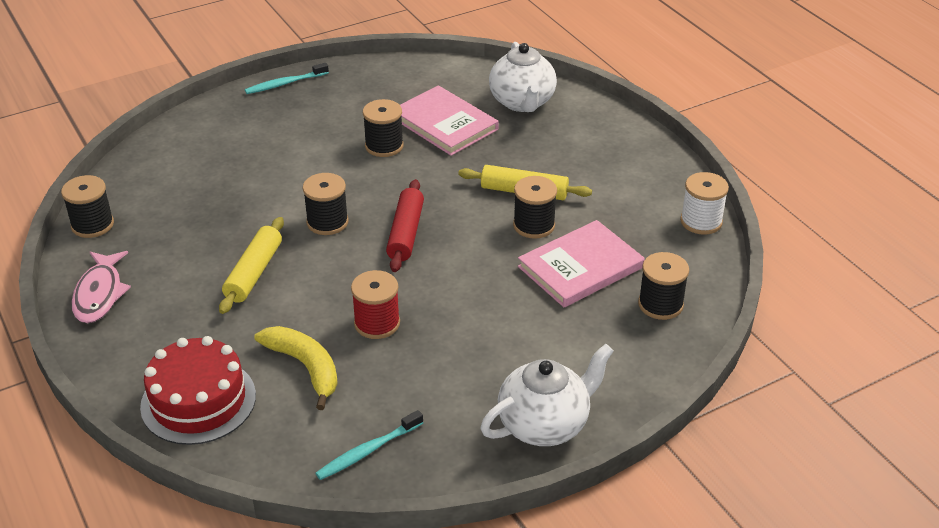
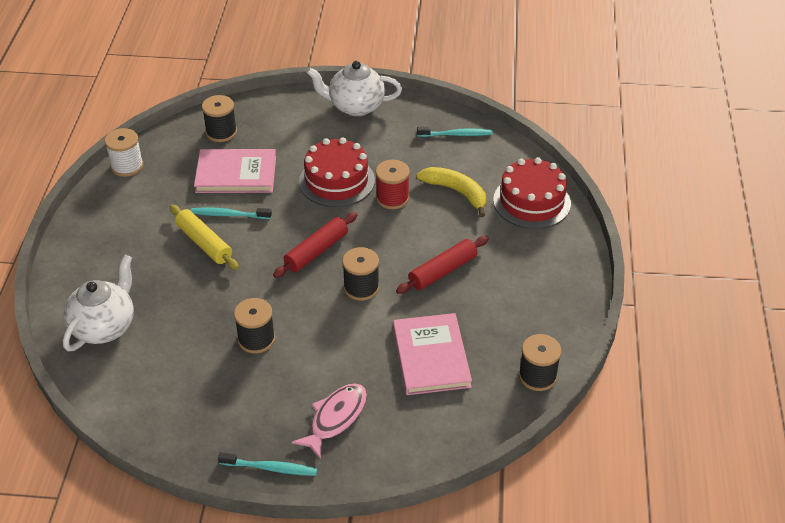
camera: 145 degrees left, 5 degrees up
(99, 294) = (559, 306): pink fish -> pink fish (335, 418)
(254, 273) = (443, 271): yellow rolling pin -> red rolling pin
(305, 367) = (456, 192): yellow banana -> yellow banana turned 135 degrees clockwise
(445, 124) = (187, 337): pink book -> pink book (431, 356)
(461, 312) = (336, 181): none -> red cake
(534, 225) = (229, 215): black spool -> turquoise toothbrush

